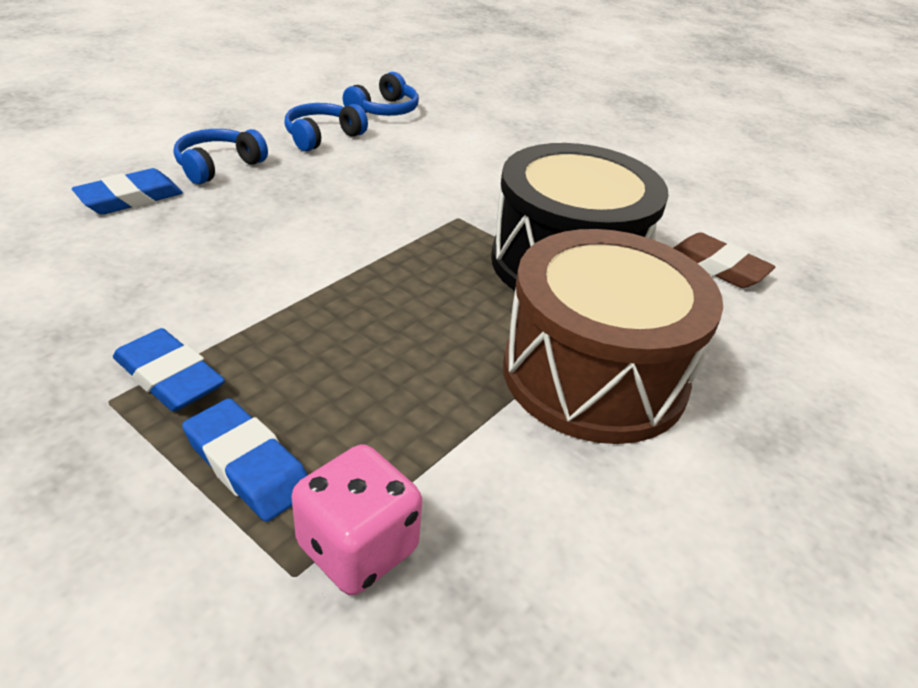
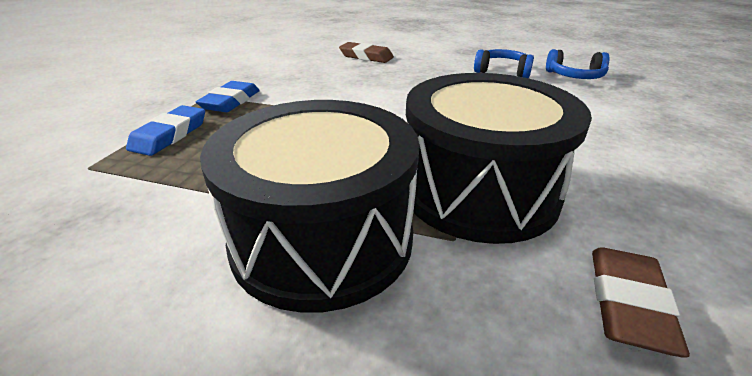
camera: 70 degrees right, 5 degrees down
(130, 198) = (366, 56): blue eraser -> brown eraser
(218, 166) = (423, 61): blue headphones -> none
(358, 548) = (106, 180): pink dice -> none
(594, 375) = (322, 238): brown drum -> black drum

